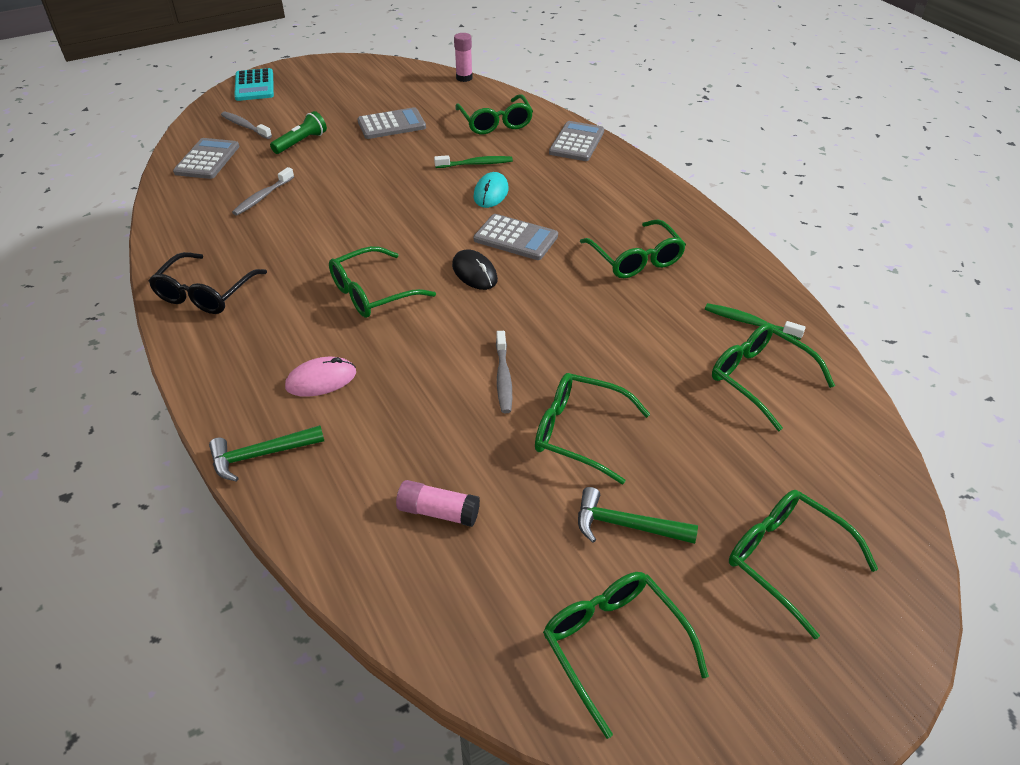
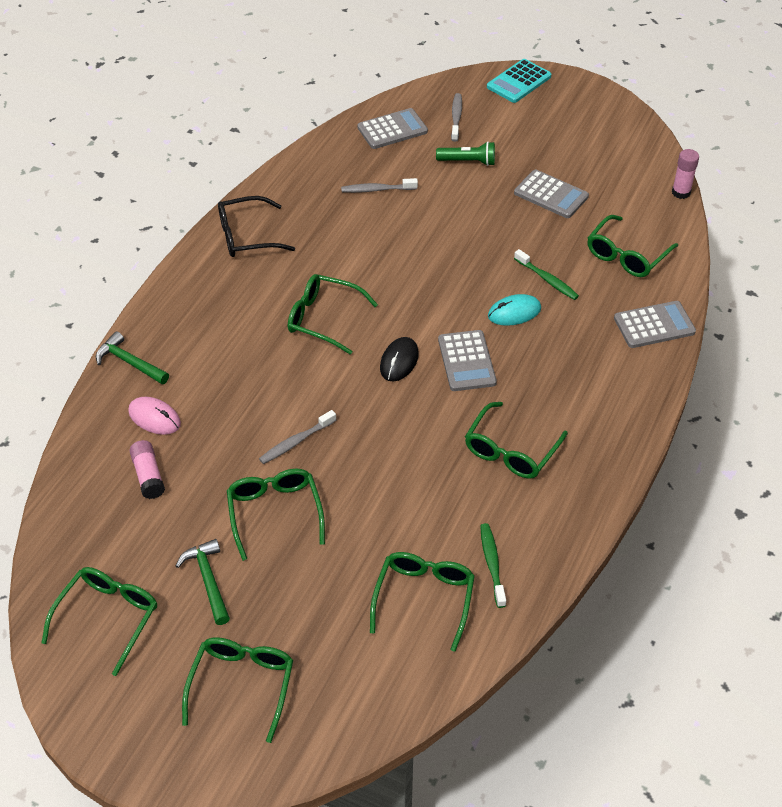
camera: 55 degrees right, 5 degrees up
(321, 380) = (215, 348): pink mouse -> pink mouse (154, 418)

